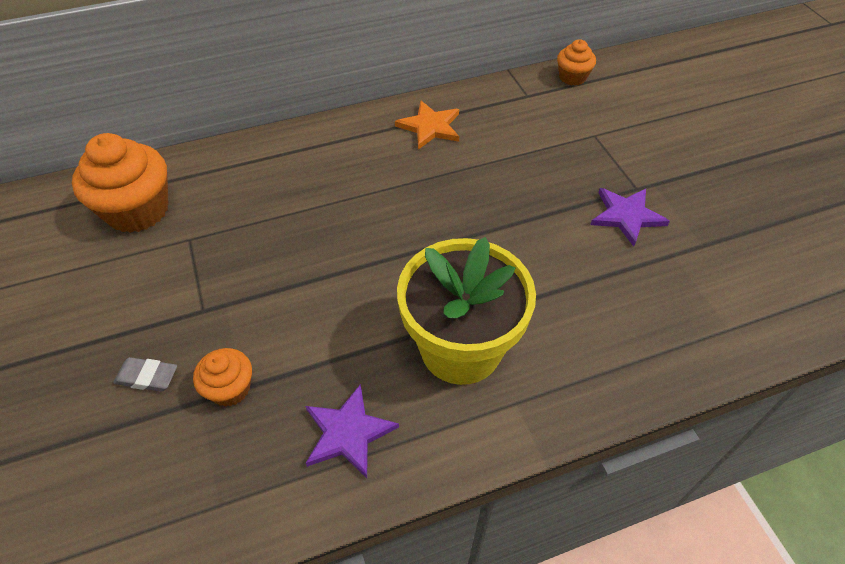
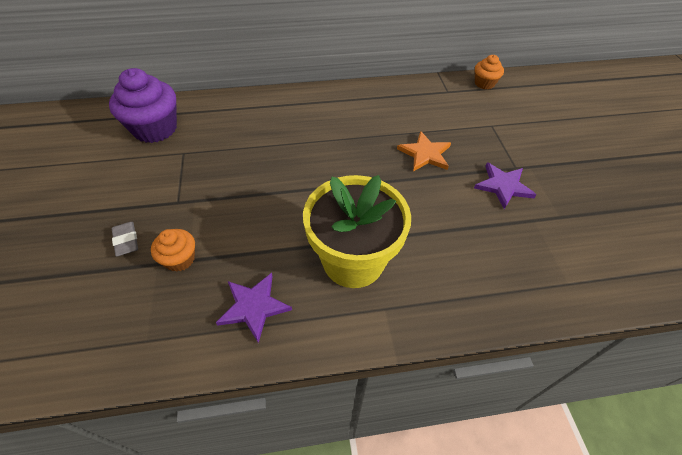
camera: 10 degrees right, 0 degrees up
(137, 210) = (155, 129): orange cupcake -> purple cupcake
(147, 377) = (126, 241): grey eraser -> grey eraser turned 45 degrees clockwise
(430, 127) = (371, 103): orange star -> orange star (425, 154)

